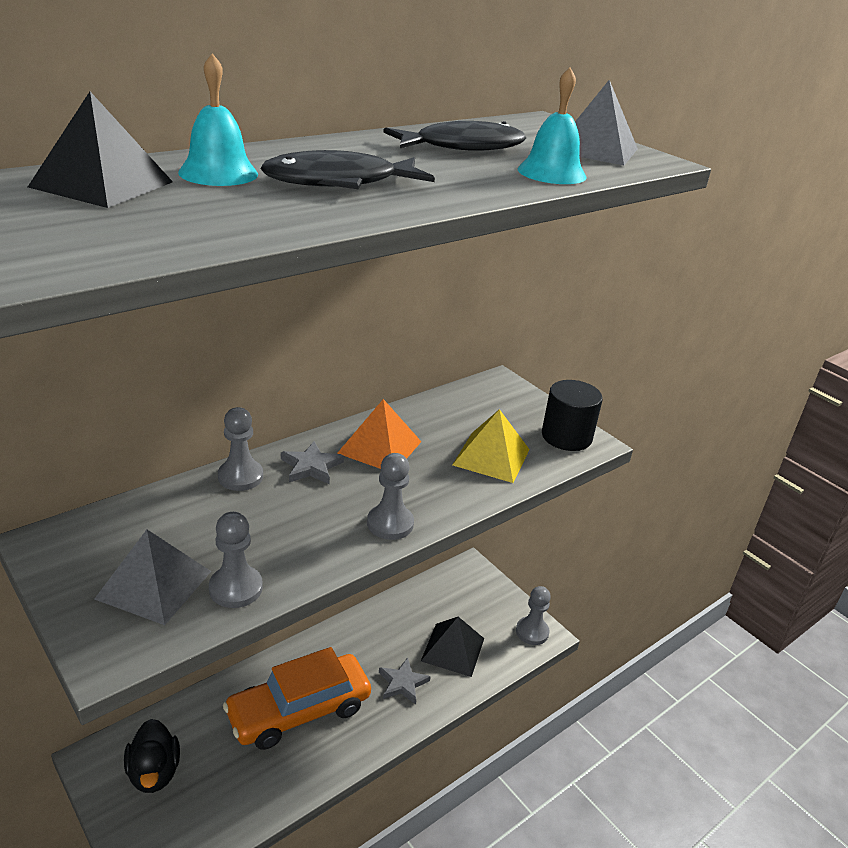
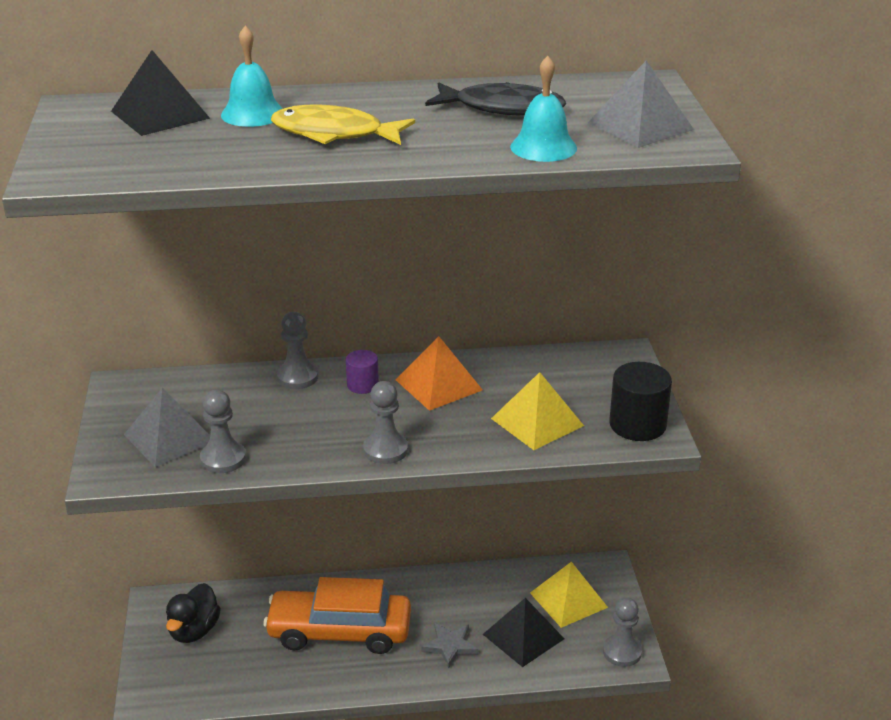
camera: 35 degrees right, 0 degrees up
(311, 466) = (362, 385): grey star -> purple cylinder
(339, 182) = (334, 134): black fish -> yellow fish
(463, 604) = (568, 600): none -> yellow pyramid

